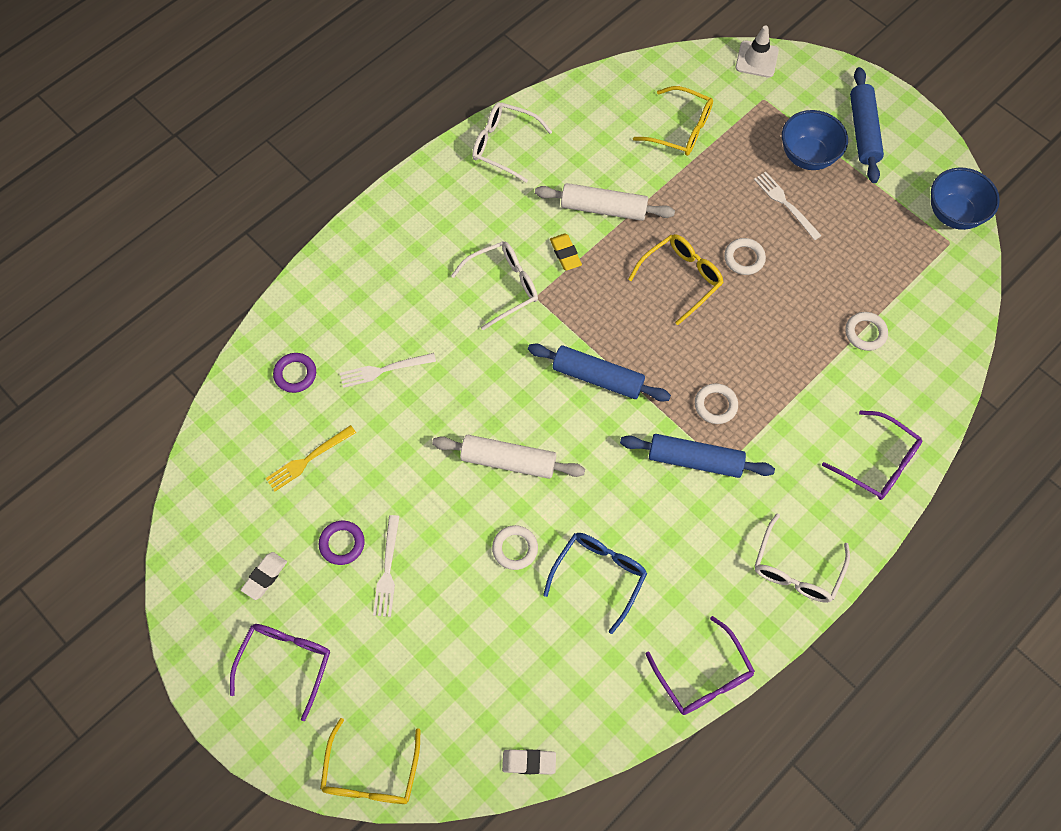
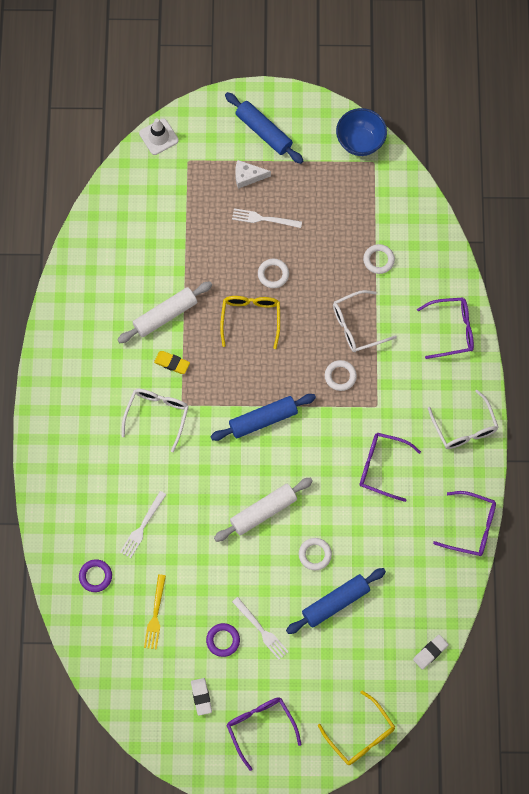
camera: 45 degrees left, 5 degrees up
(504, 145) = (67, 328): white glasses -> white glasses (357, 326)
(599, 576) = (371, 527): blue glasses -> none
(670, 529) = (382, 467): none -> purple glasses
(680, 129) = (159, 224): yellow glasses -> none
(695, 460) = (359, 417): blue rolling pin -> blue rolling pin (335, 602)
(807, 156) = (247, 176): blue bowl -> white cheese

